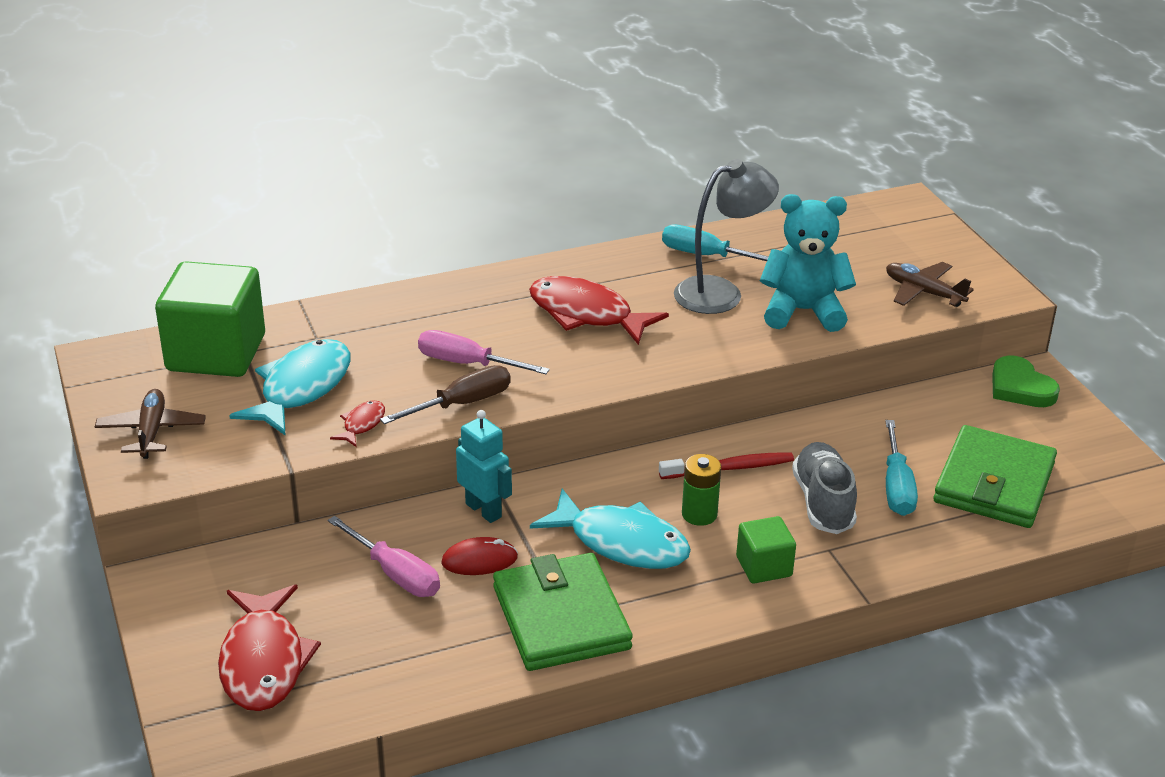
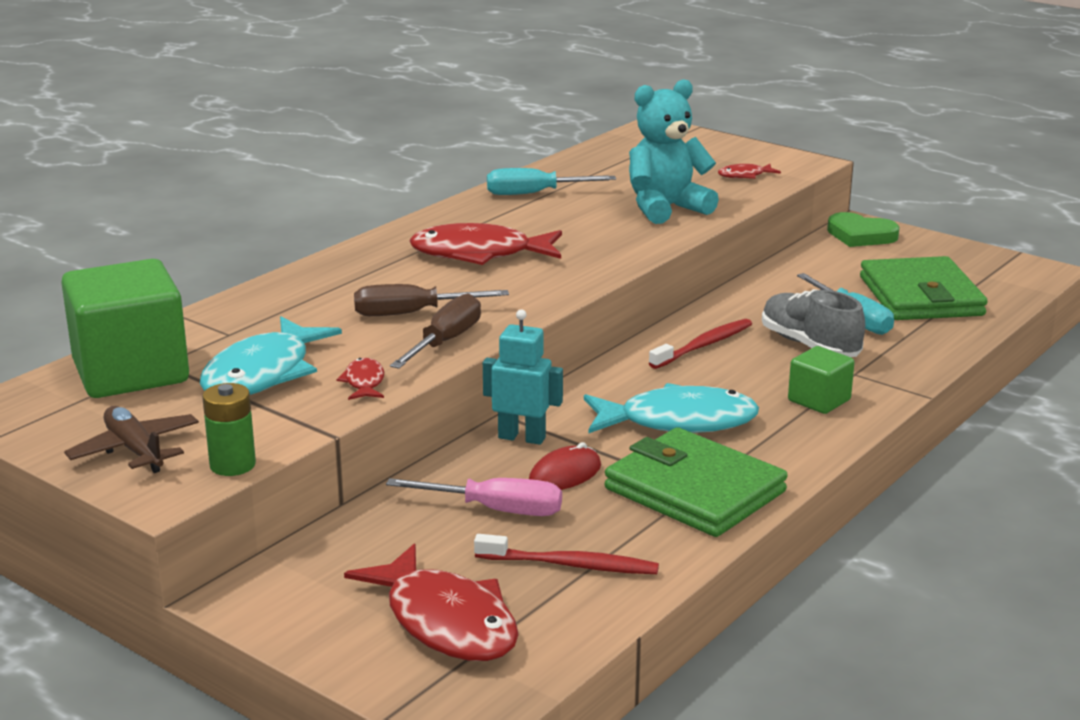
camera: 30 degrees left, 10 degrees down
(301, 388) = (263, 374): turquoise fish -> turquoise fish turned 150 degrees counterclockwise
(396, 649) = (570, 565): none -> red toothbrush
(467, 364) = (411, 313): pink screwdriver -> brown screwdriver
(699, 514) = (719, 383): green battery -> green battery (232, 465)
(721, 292) = (580, 213): grey lamp -> none
(923, 292) = (744, 176): brown plane -> red fish

